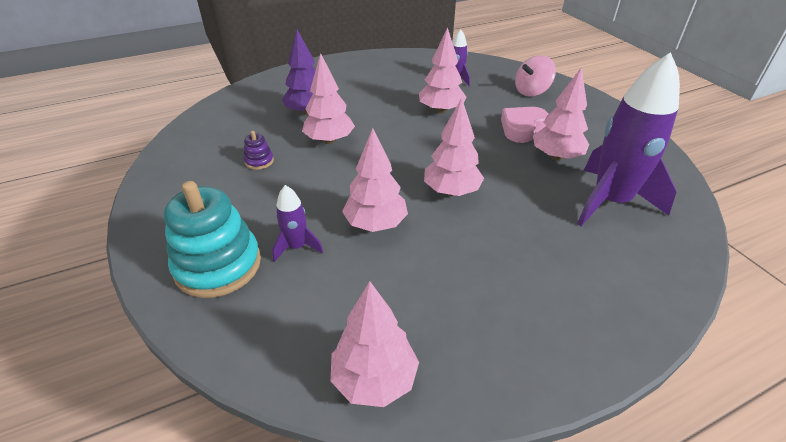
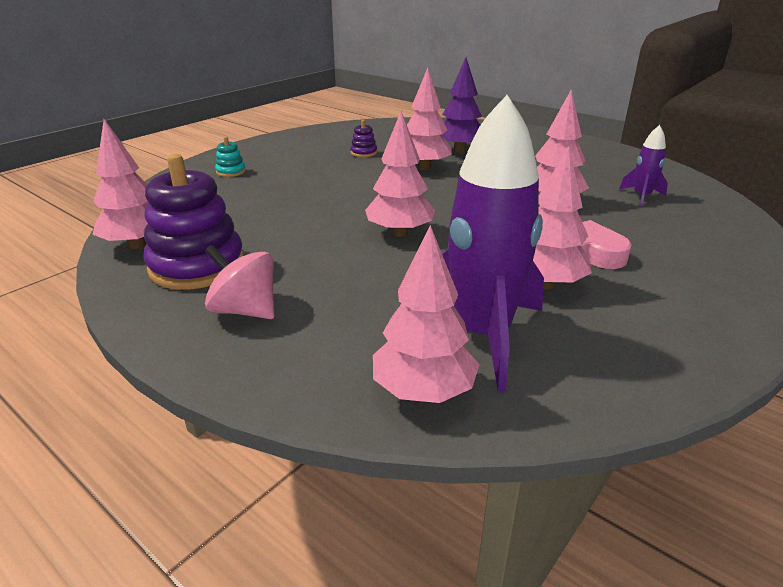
camera: 65 degrees right, 10 degrees down
(218, 265) = (231, 172): turquoise stacking toy -> turquoise stacking toy, size x0.43
(297, 247) = (266, 189): purple rocket -> none
(376, 224) = (317, 210): pink tree -> pink tree (423, 391)
(452, 331) = (197, 266): none -> purple stacking toy
(531, 91) = (700, 246): pink spinning top -> pink spinning top (245, 310)

